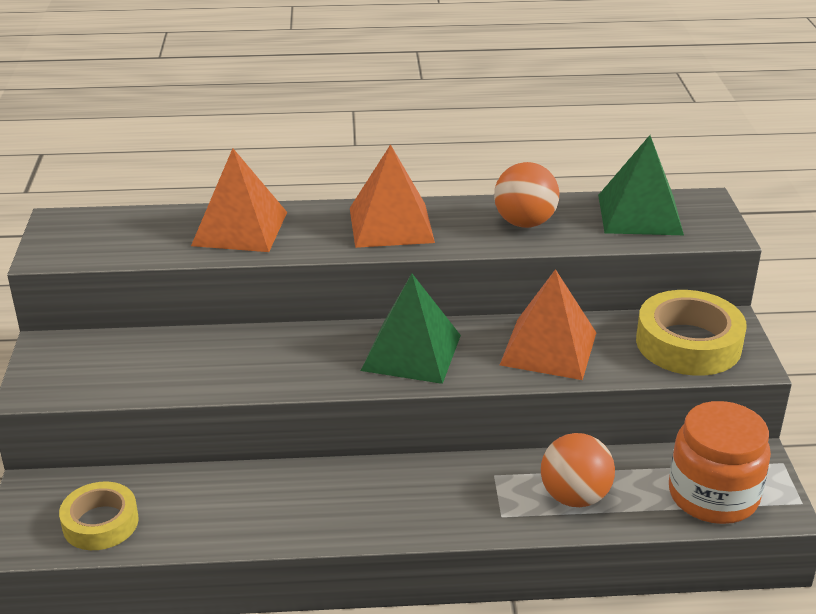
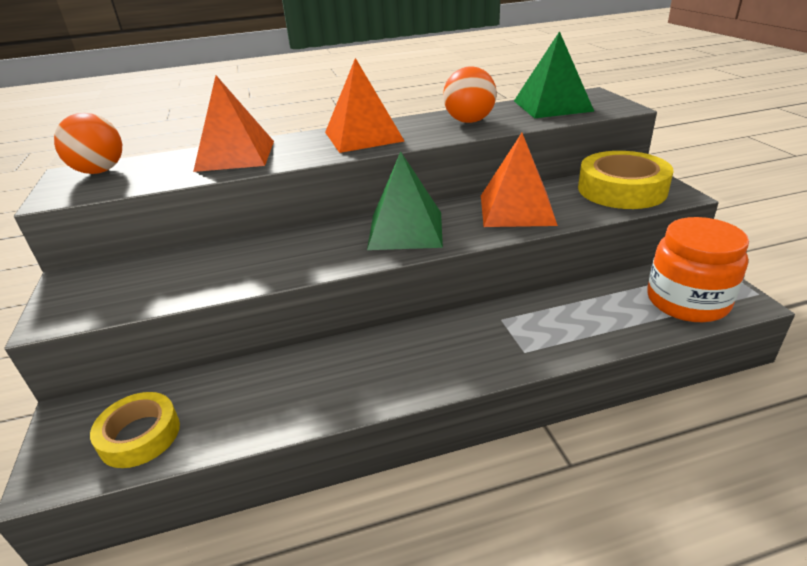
camera: 10 degrees left, 0 degrees up
(574, 497) = (577, 324): orange ball -> orange ball (100, 171)

